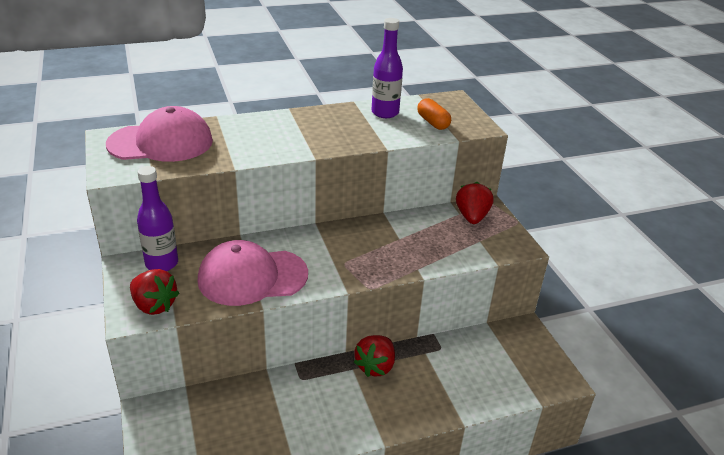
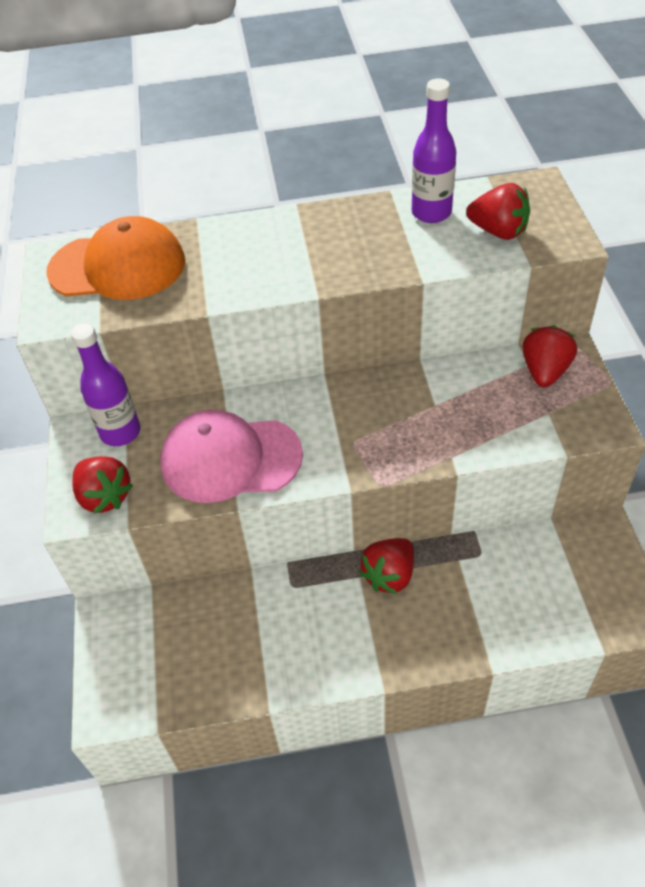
camera: 15 degrees right, 15 degrees up
(161, 143) = (117, 266): pink cap -> orange cap
(432, 122) = (498, 231): orange capsule -> red strawberry

